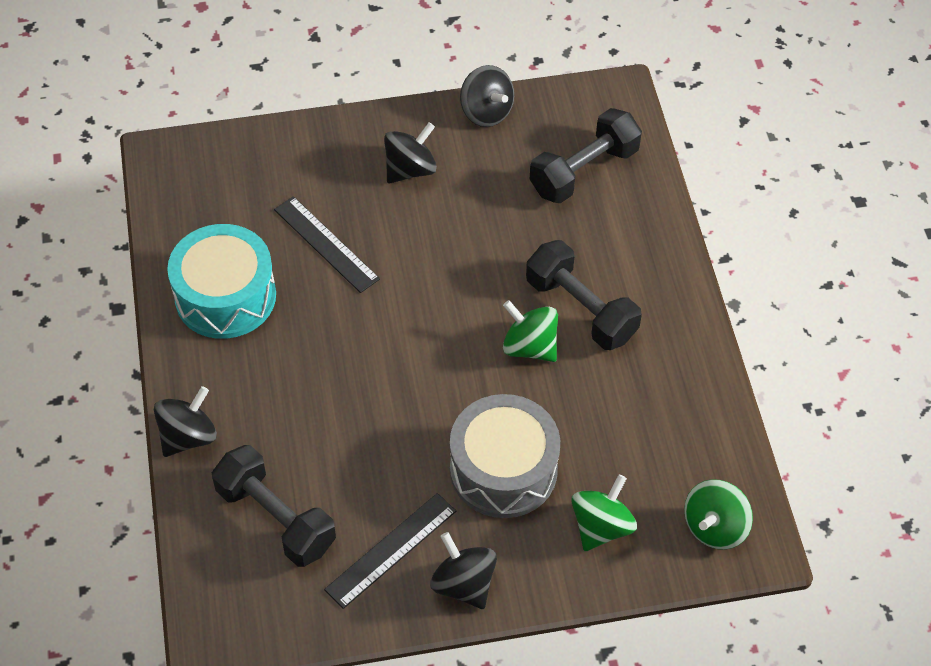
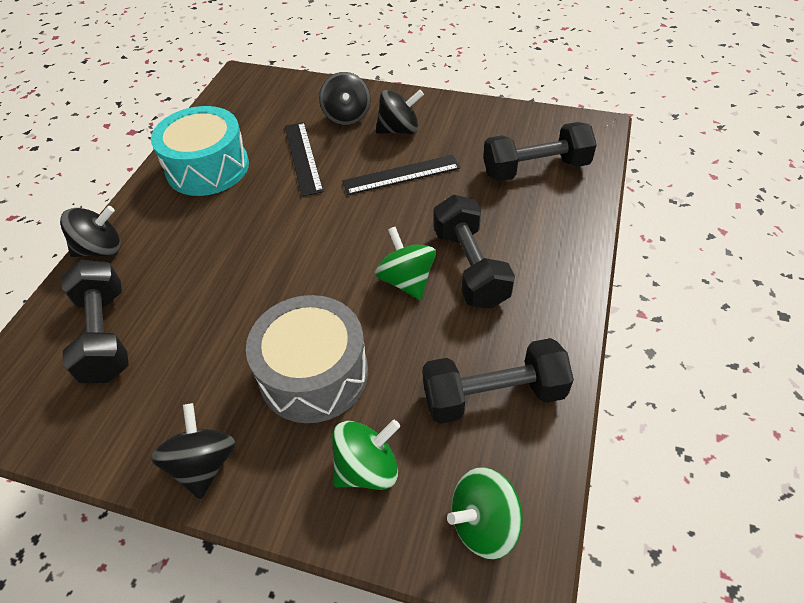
camera: 30 degrees right, 5 degrees down
(391, 550) = (168, 403): black ruler -> black ruler (401, 175)
(486, 112) = (481, 111): black spinning top -> black spinning top (347, 116)
(668, 424) = (493, 395): none -> black dumbbell

